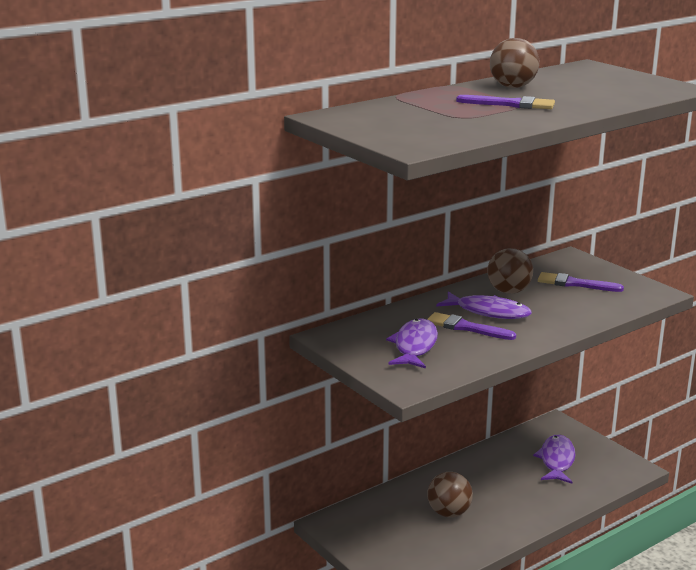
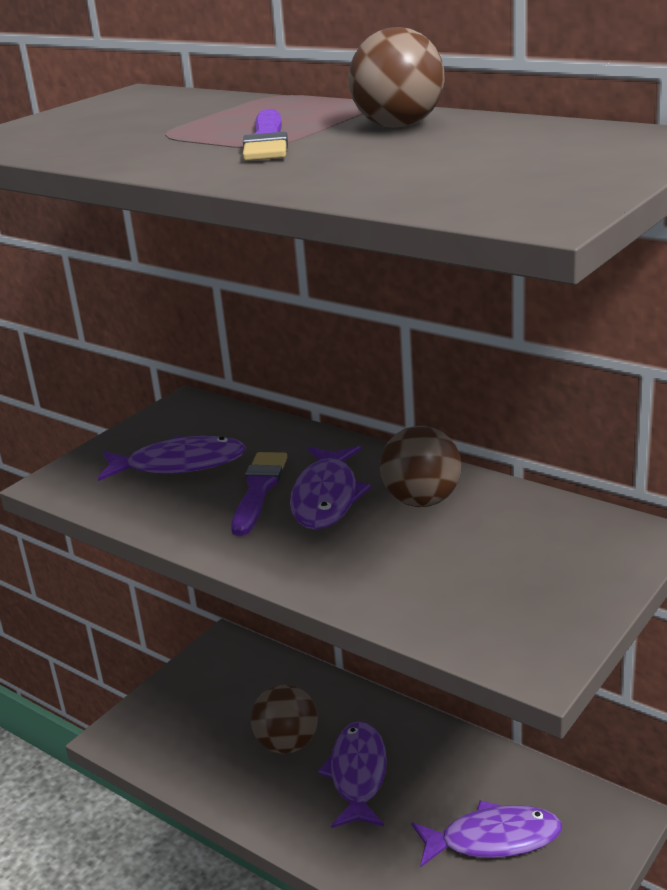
camera: 75 degrees right, 5 degrees up
(489, 492) = (358, 774): none -> purple fish
(575, 284) = (505, 558): purple brush -> none

